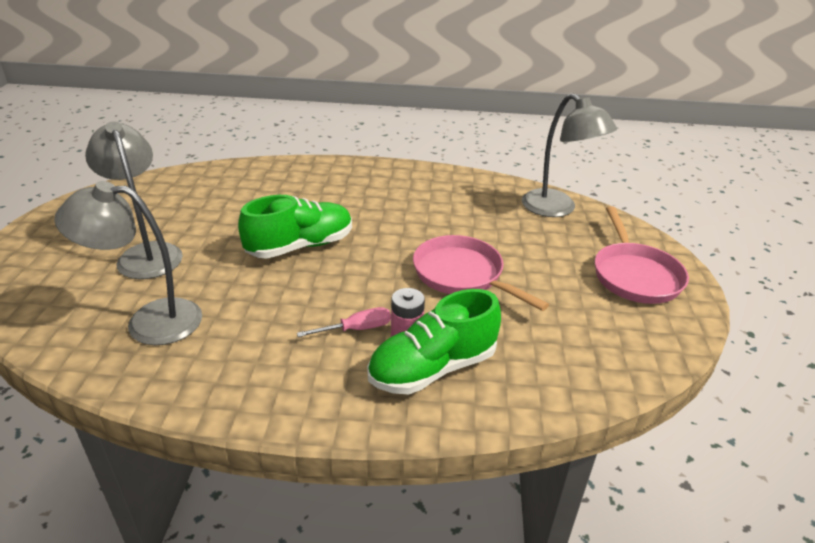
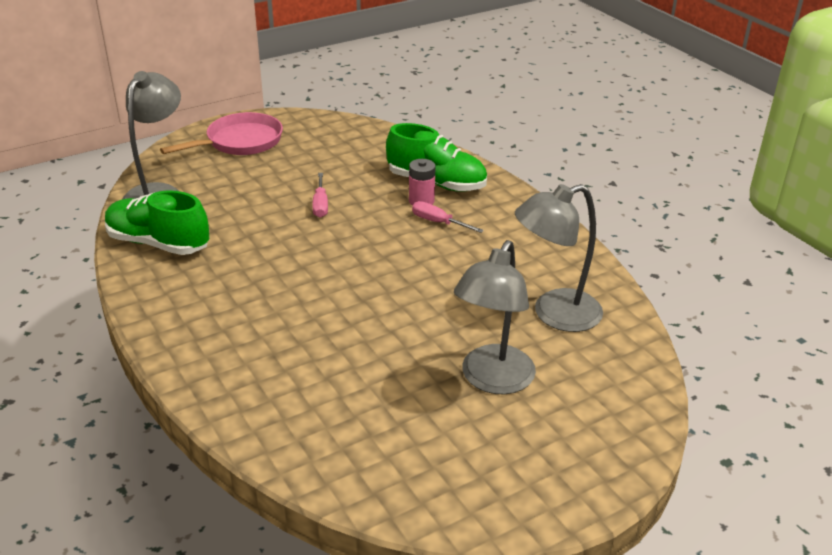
camera: 125 degrees left, 0 degrees up
(149, 321) = (554, 314): grey lamp -> grey lamp turned 105 degrees clockwise
(300, 246) = (372, 297): green shoe -> green shoe (158, 243)
(462, 275) = (320, 205): pink pan -> pink screwdriver

